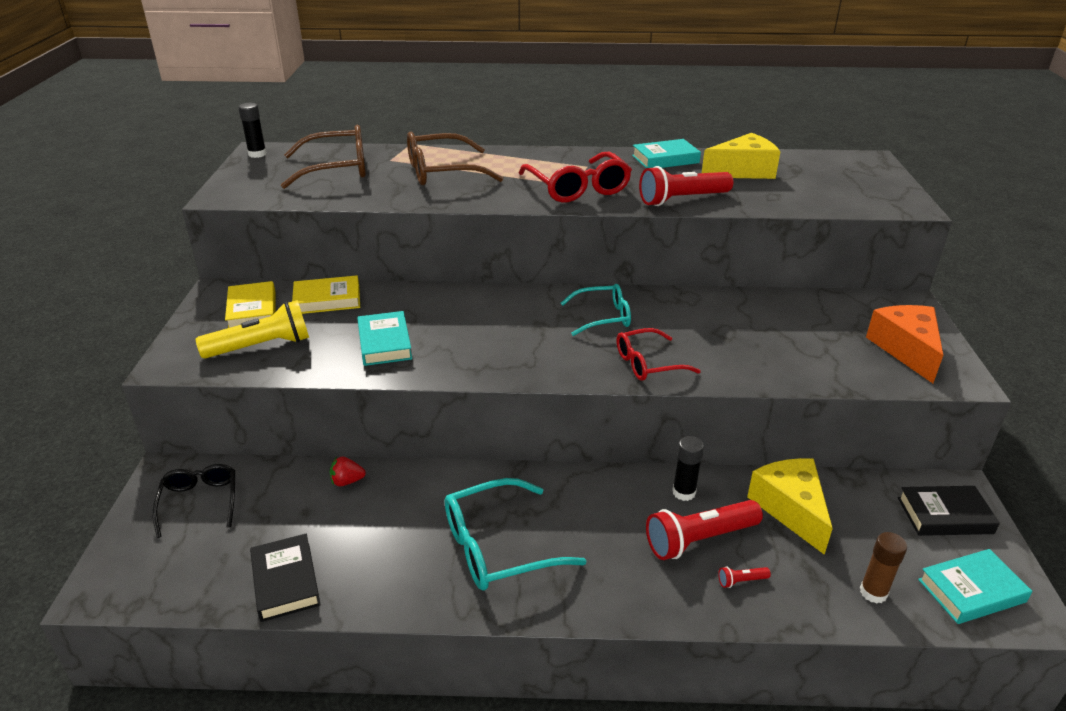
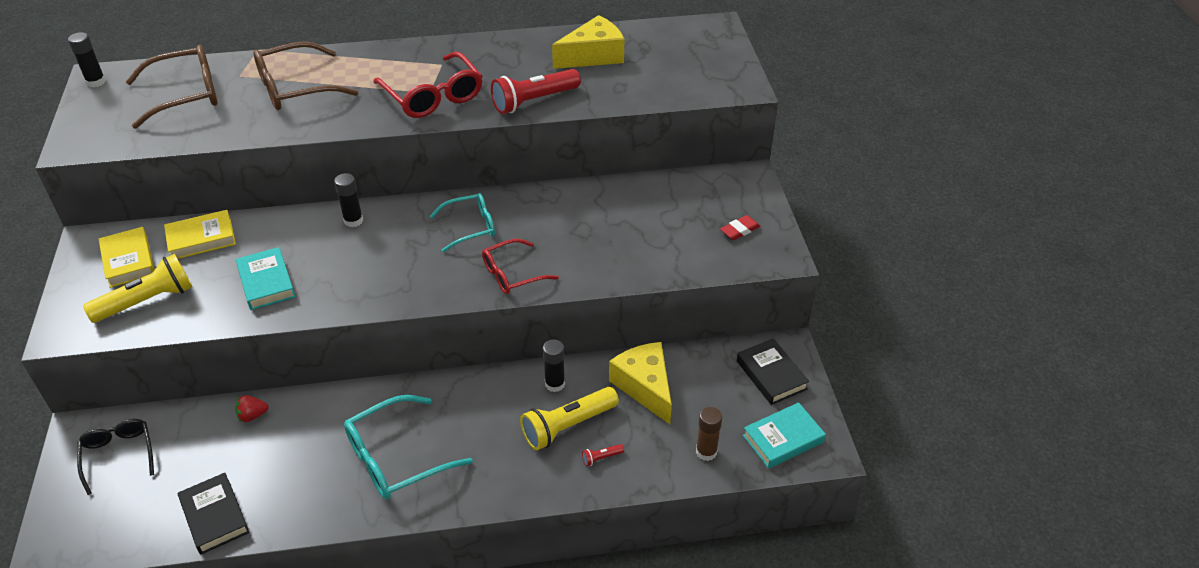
camera: 10 degrees left, 10 degrees up
(481, 300) = (353, 220): none -> black glue stick
(665, 159) = (519, 46): turquoise book -> none
(699, 539) = (568, 426): red flashlight -> yellow flashlight
(906, 349) = (739, 230): orange cheese -> red eraser
(945, 515) = (771, 375): black book -> black book turned 75 degrees clockwise

